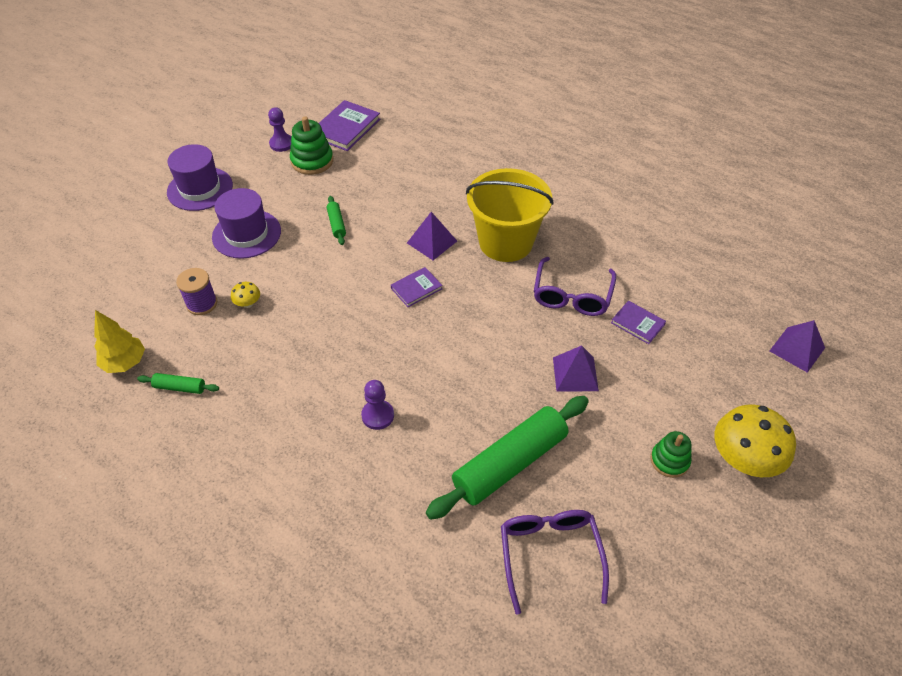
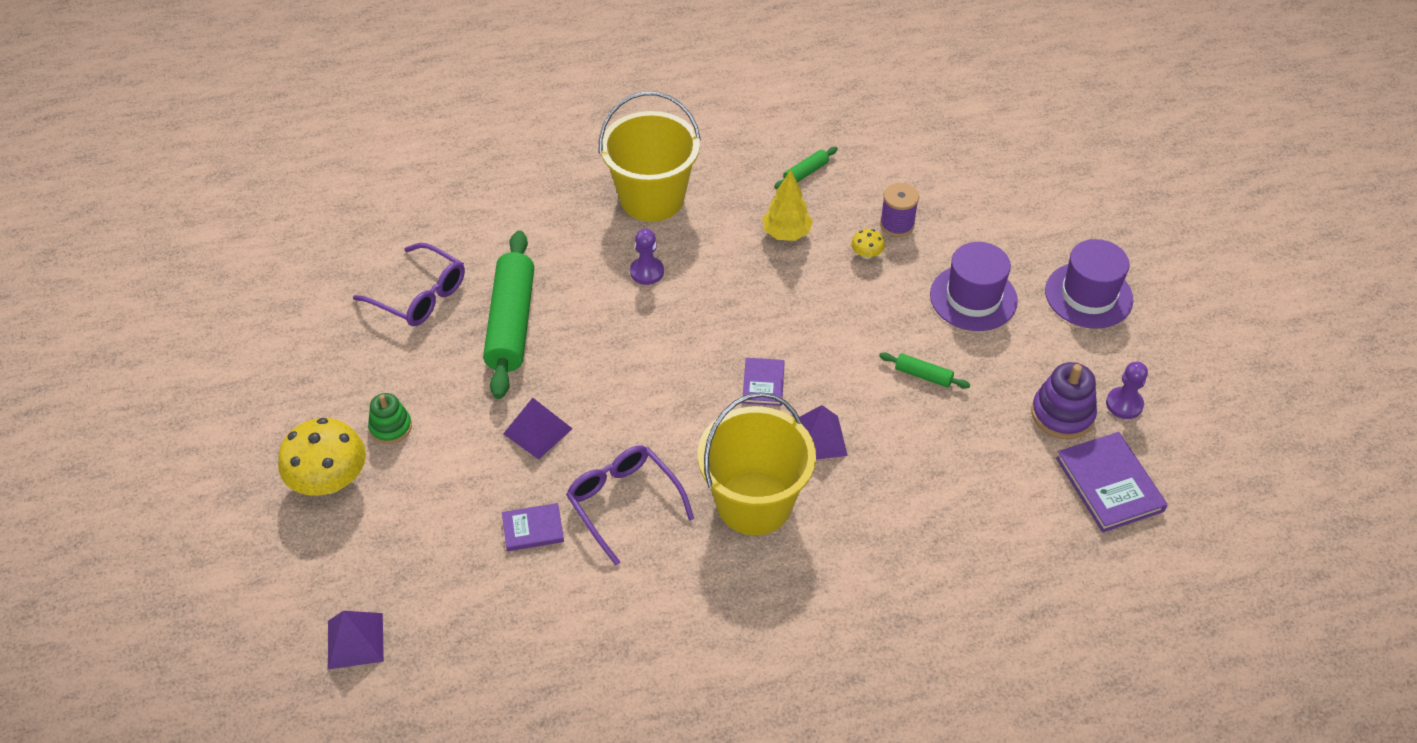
camera: 130 degrees right, 0 degrees up
(125, 363) = (868, 153): yellow tree -> yellow tree (786, 233)
(292, 470) = (652, 198): none -> yellow bucket
(312, 161) = (1062, 414): green stacking toy -> purple stacking toy

